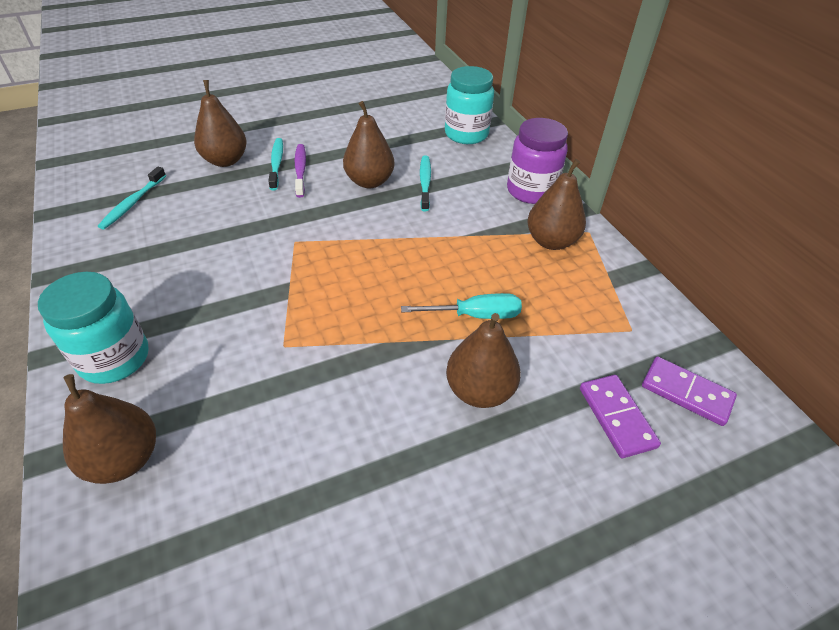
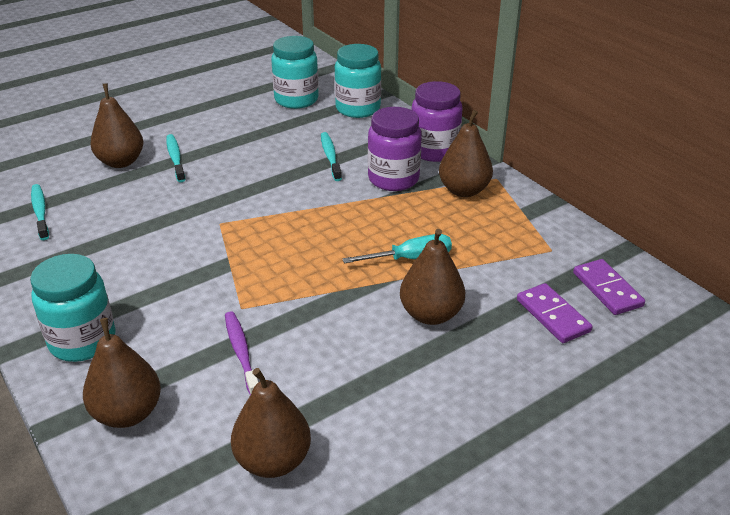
camera: 10 degrees left, 10 degrees down
(133, 203) = (40, 212): turquoise toothbrush -> turquoise toothbrush turned 150 degrees clockwise
(300, 170) = (202, 161): purple toothbrush -> purple toothbrush (241, 352)
(369, 181) = (275, 162): brown pear -> brown pear (273, 460)
(409, 117) = (296, 100): none -> turquoise jar
(481, 217) = (393, 179): none -> purple jar
(686, 393) = (607, 289): purple domino -> purple domino turned 45 degrees clockwise

